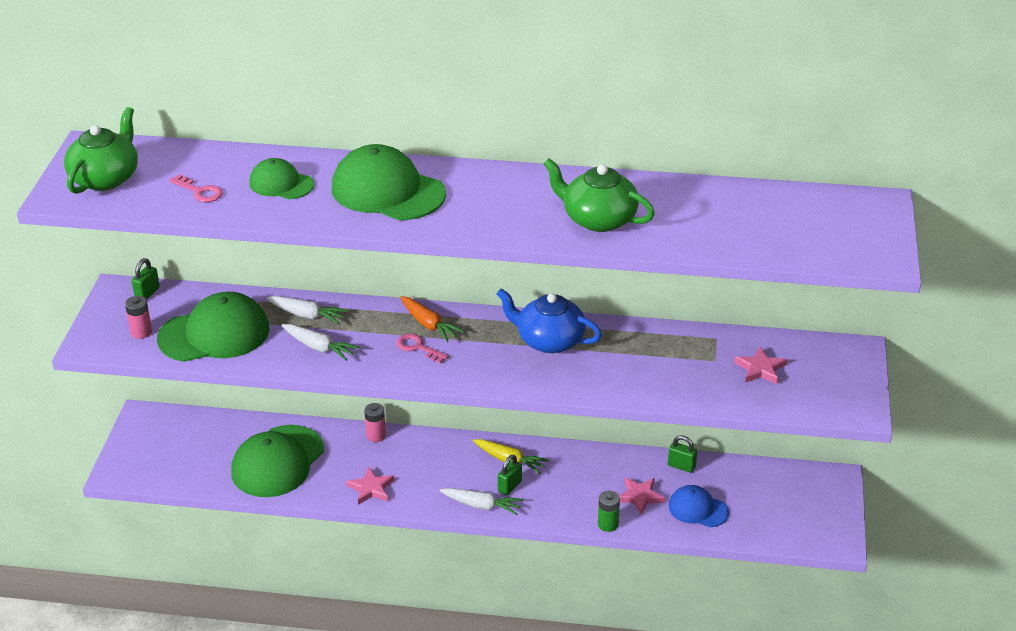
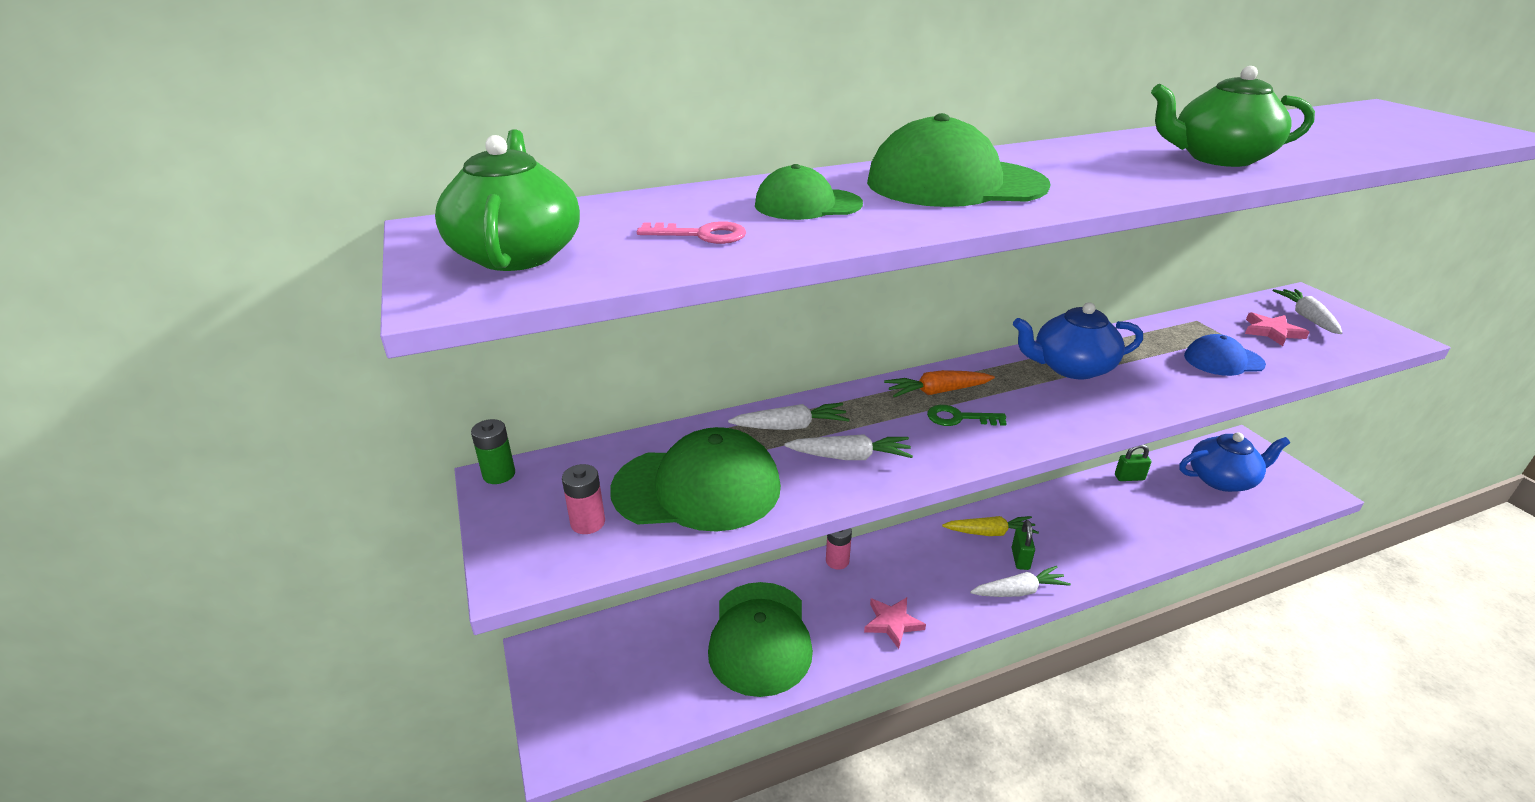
camera: 30 degrees left, 5 degrees down
(147, 293) = (550, 470): green padlock -> none
(214, 334) = (697, 488): green cap -> green cap turned 45 degrees clockwise
(418, 348) = (959, 418): pink key -> green key
(429, 324) = (937, 392): orange carrot -> orange carrot turned 150 degrees clockwise
(608, 524) = (1146, 557): green battery -> green battery (499, 474)
(640, 496) = (1135, 519): pink star -> none
(698, 509) = (1191, 510): blue cap -> blue cap (1223, 360)
(763, 499) = (1222, 479): none -> blue teapot
(816, 368) = (1307, 317): none -> white carrot

